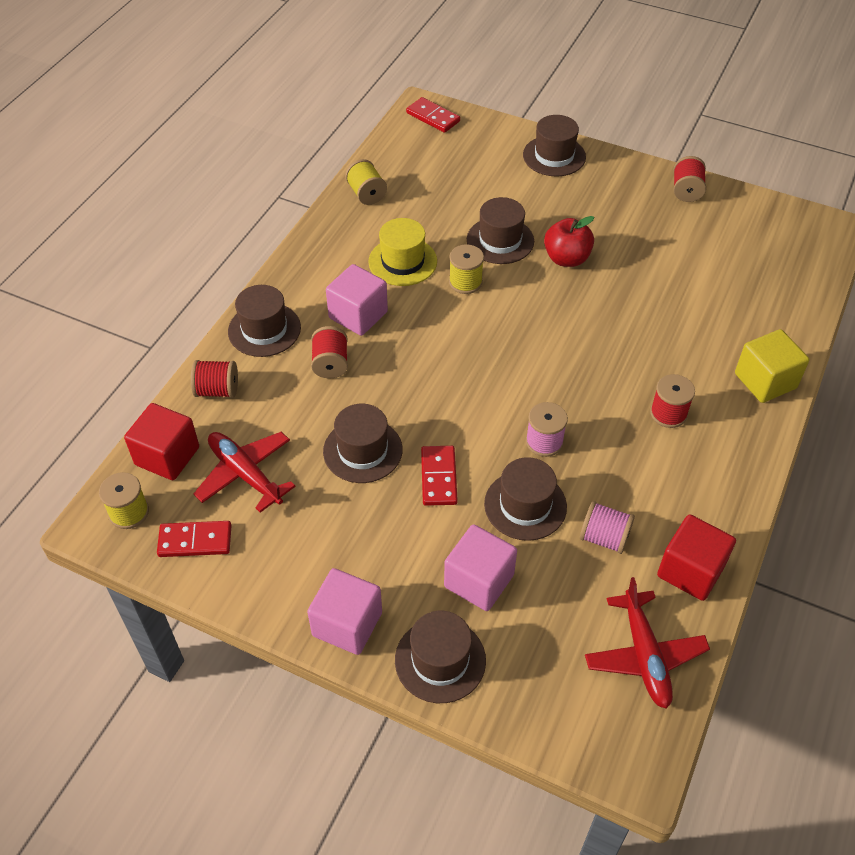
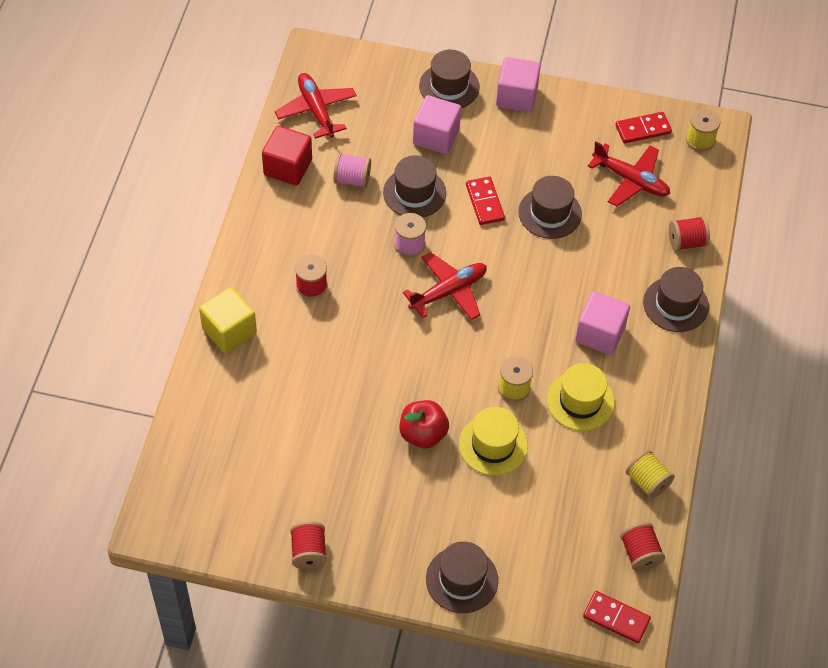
camera: 165 degrees right, 5 degrees up
(167, 456) = (696, 183): red cube -> none
(330, 364) = (604, 282): red spool -> red spool (640, 554)
(500, 240) = (493, 445): brown hat -> yellow hat
(510, 382) = (448, 292): none -> red plane

